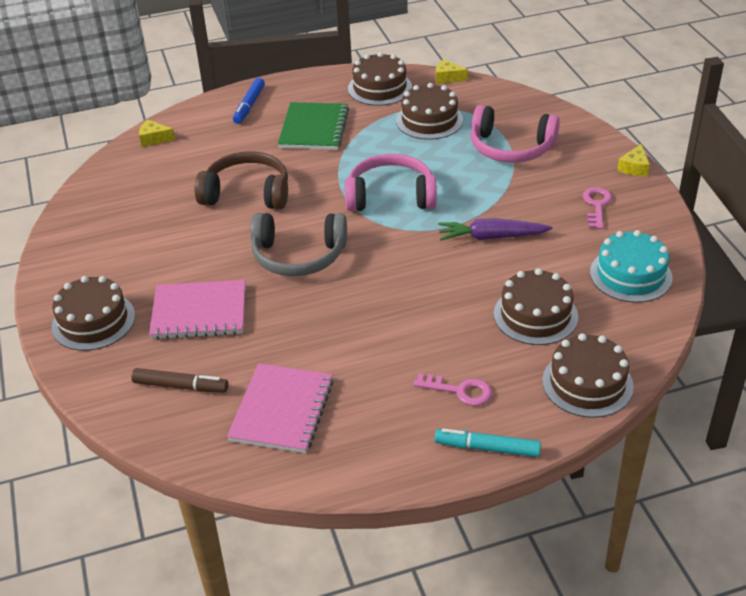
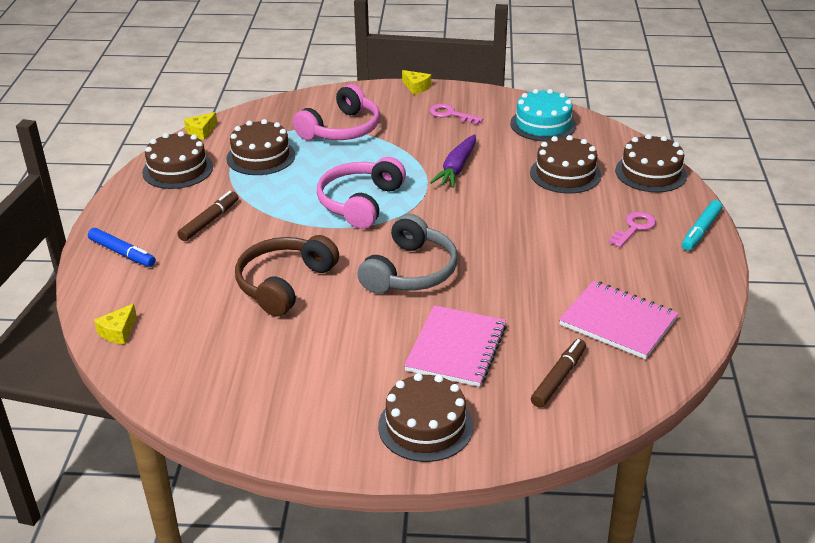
camera: 70 degrees left, 5 degrees down
(314, 128) = (209, 221): green notebook -> brown marker

